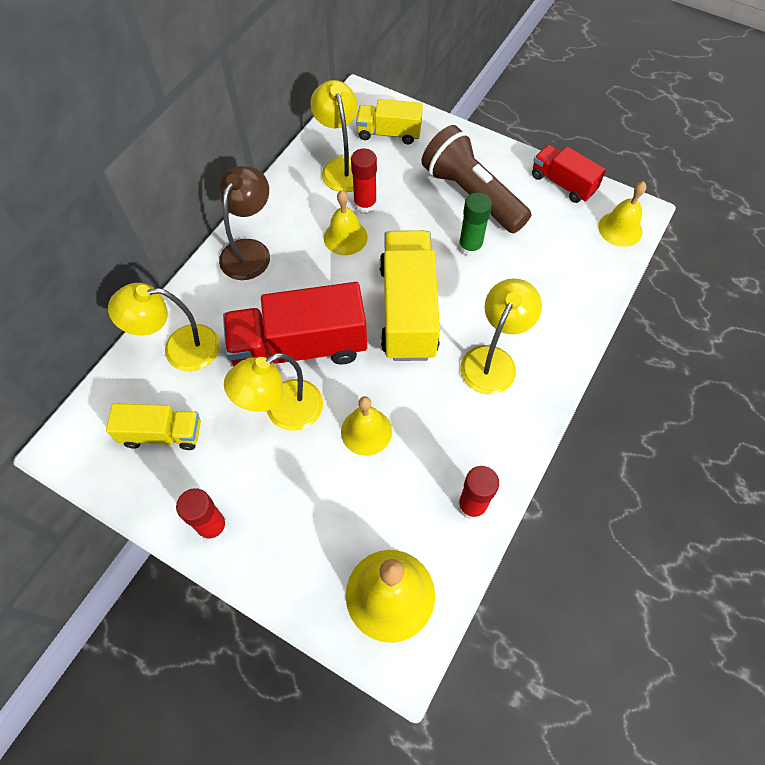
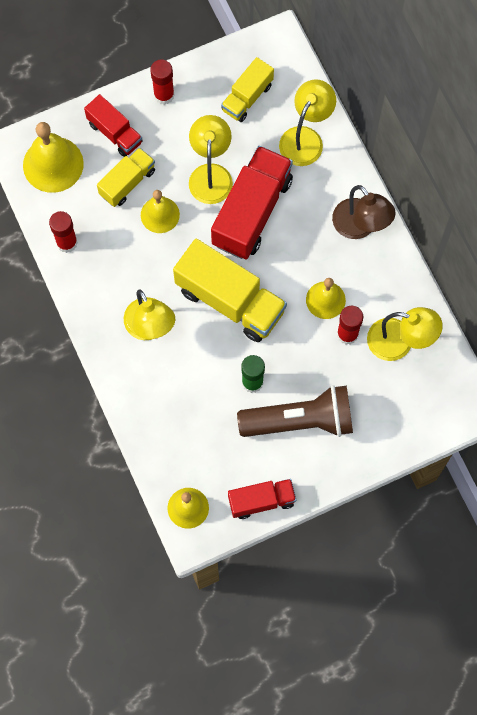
camera: 125 degrees right, 10 degrees up
(299, 549) = (115, 133): none -> red truck
(389, 133) = (412, 403): yellow truck -> yellow truck (127, 182)

